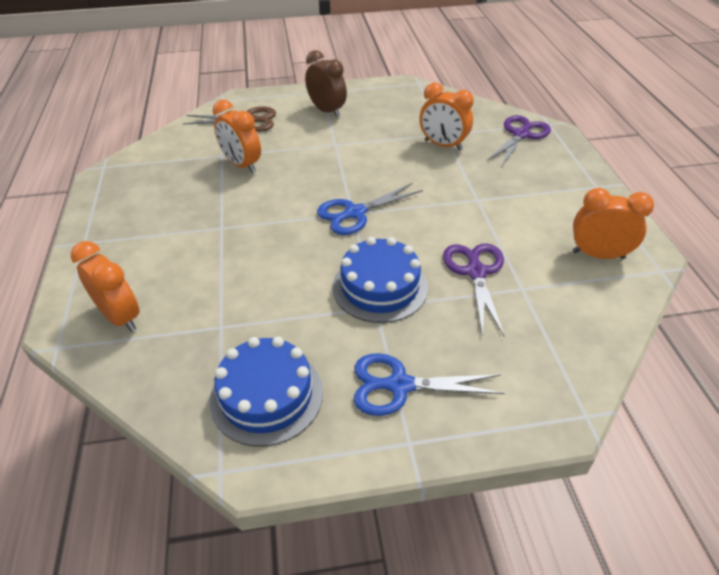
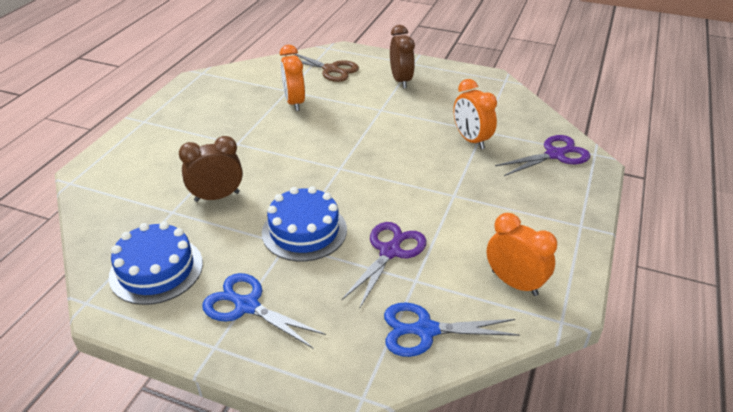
camera: 30 degrees right, 5 degrees down
(120, 317) = (120, 179): orange clock -> none
(256, 290) = (217, 197): none -> brown clock
(355, 213) = (342, 169): blue scissors -> blue scissors (425, 330)

